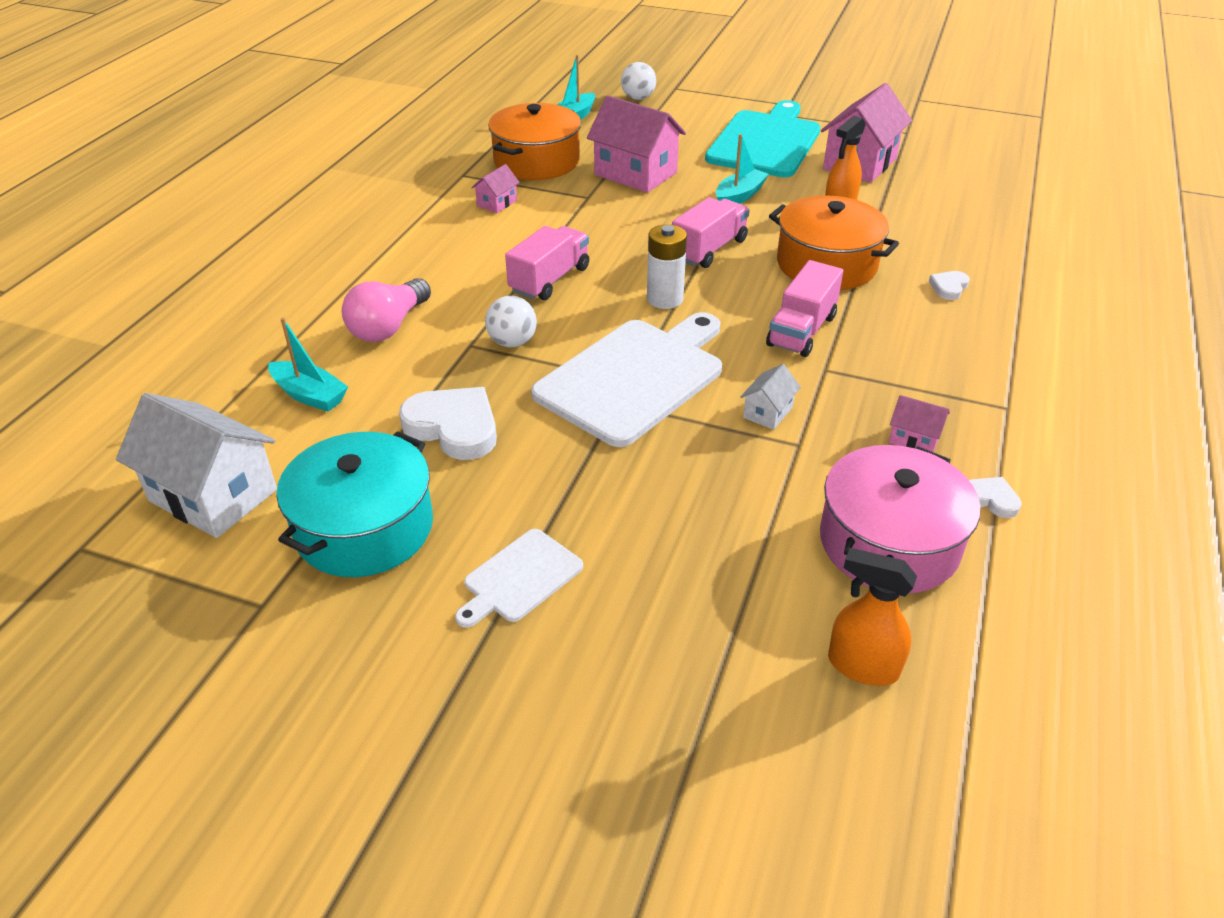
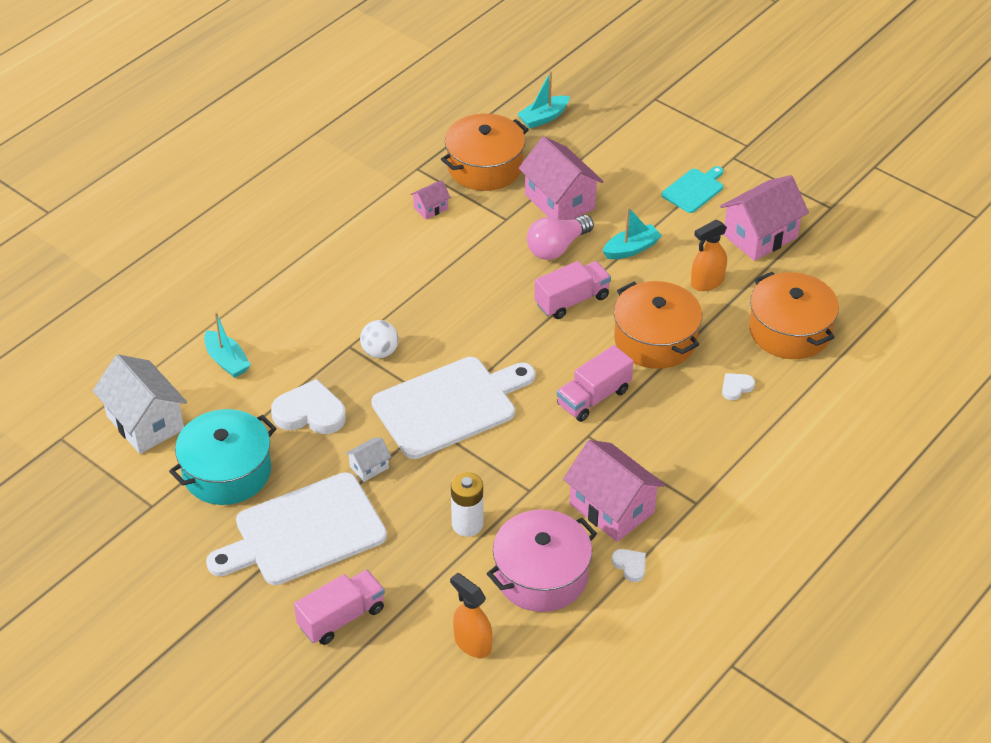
camera: 20 degrees right, 5 degrees up
(389, 327) = (300, 315): pink light bulb -> pink light bulb (557, 247)
(454, 427) = (310, 413): white heart -> white heart turned 45 degrees counterclockwise
(520, 578) = (304, 532): white cutting board -> white cutting board, size x2.01
(549, 280) = (434, 300): pink truck -> pink truck (341, 618)
(638, 98) = (614, 105): white ball -> none
(665, 299) = (509, 341): white battery -> white battery (467, 524)
(765, 142) = (694, 190): turquoise cutting board -> turquoise cutting board, size x0.50
(767, 412) = (525, 459): white house -> white house (369, 467)
(914, 439) = (611, 508): pink house -> pink house, size x2.13
(957, 229) = (789, 330): none -> orange pot

